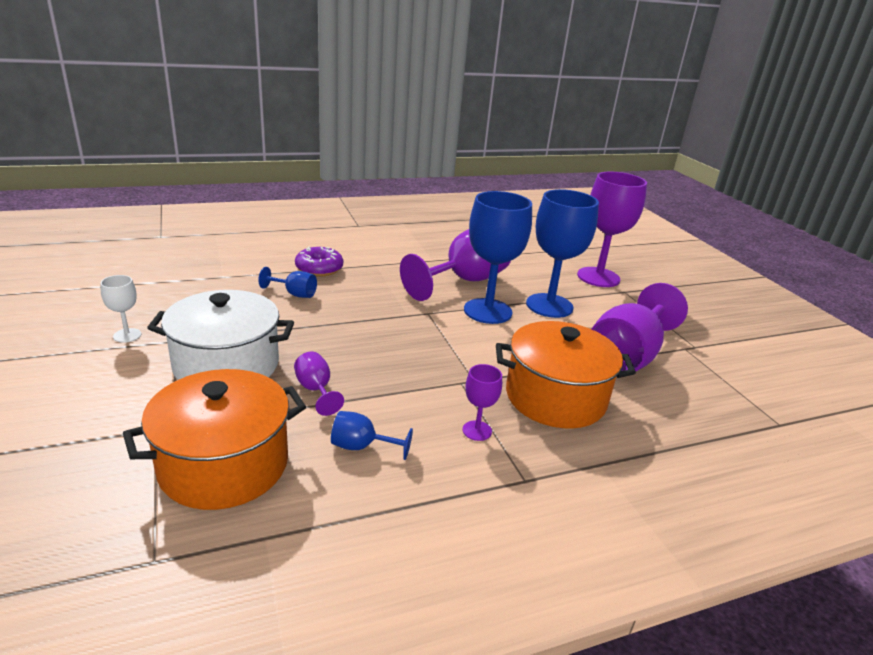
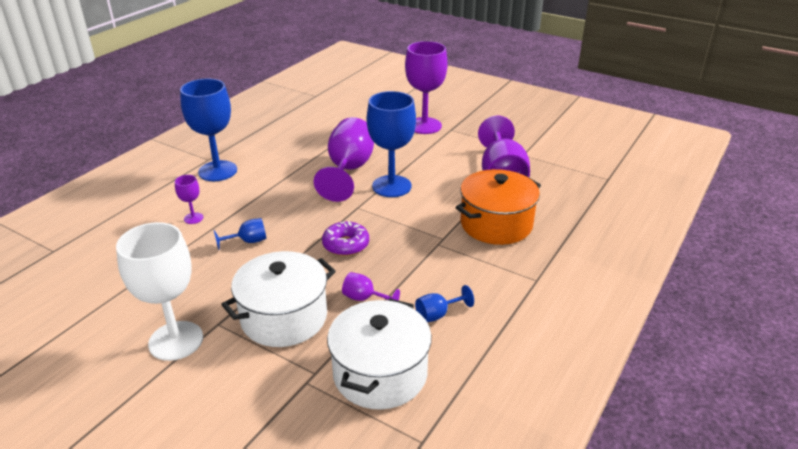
camera: 35 degrees left, 5 degrees up
(127, 335) = (176, 341): white goblet -> white goblet, size x2.22
(224, 465) = (380, 373): orange pot -> white pot
(319, 268) = (235, 212): purple donut -> purple donut (346, 245)
(477, 430) = (482, 268): purple goblet -> purple goblet (193, 218)
(549, 305) = (421, 163): blue goblet -> blue goblet (217, 171)

